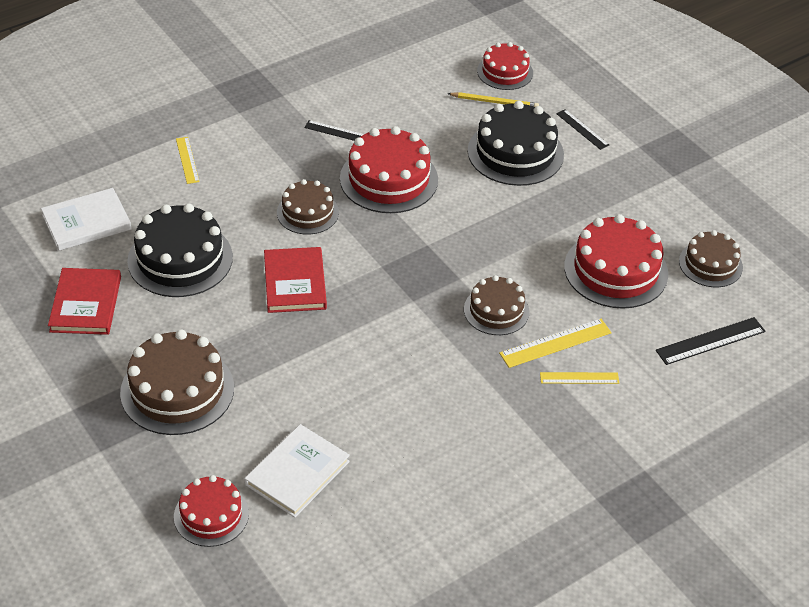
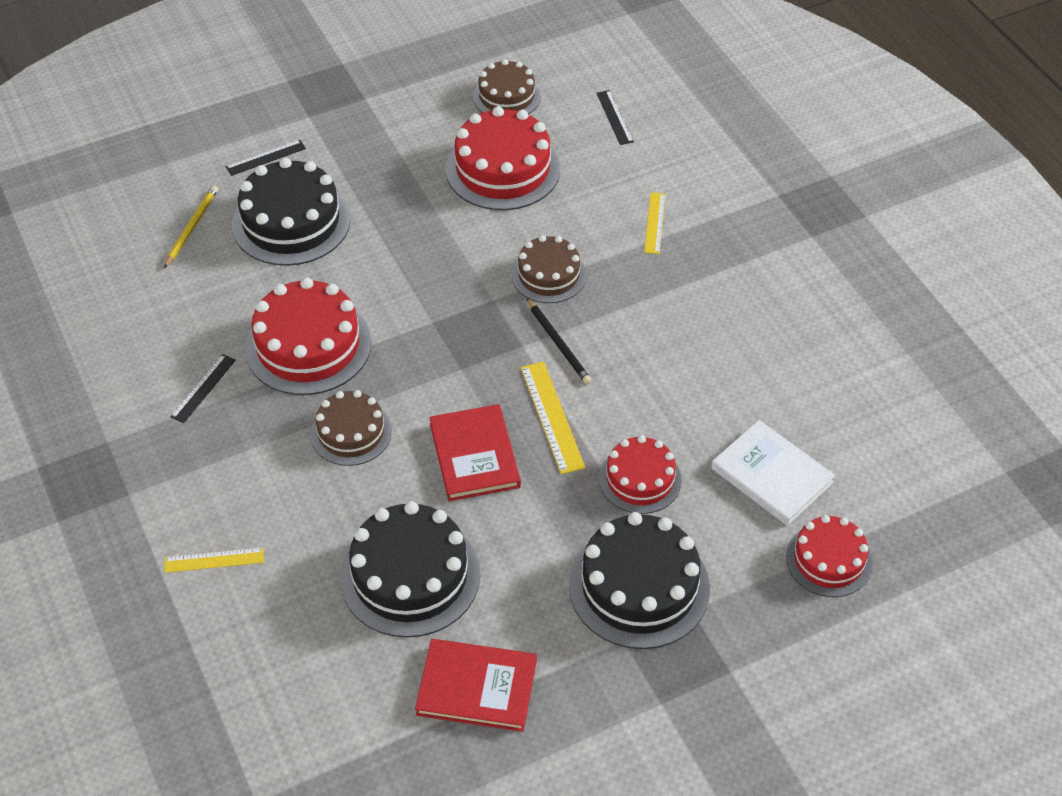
camera: 80 degrees left, 5 degrees up
(86, 222) = (315, 686): white book -> none
(177, 390) = (639, 587): brown cake -> black cake
(295, 283) = (474, 455): red book -> red book turned 75 degrees clockwise
(419, 323) = (558, 343): none -> black pencil
(505, 72) = (136, 210): red cake -> red cake (640, 479)
(555, 343) = (603, 234): yellow ruler -> yellow ruler (552, 417)
(710, 341) = (614, 117): black ruler -> black ruler, size x0.66

